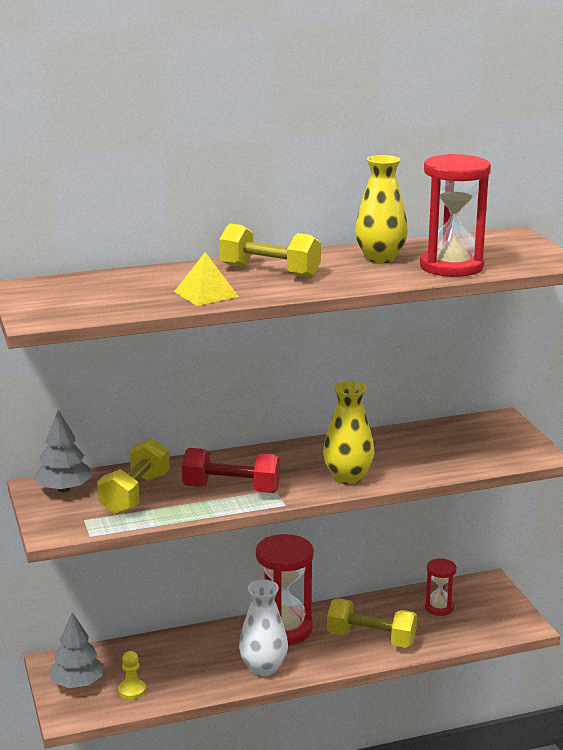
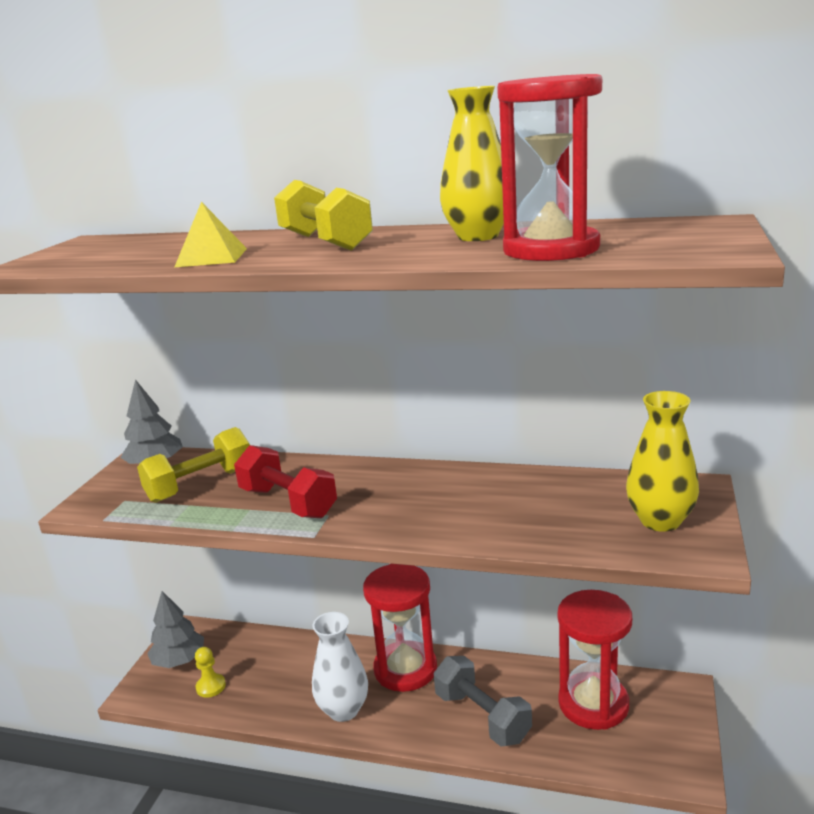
camera: 35 degrees right, 0 degrees up
(348, 477) = (421, 520): yellow vase -> yellow vase (660, 521)
(371, 639) = (482, 716): yellow dumbbell -> grey dumbbell
(439, 607) = (593, 704): red hourglass -> red hourglass, size x1.87

